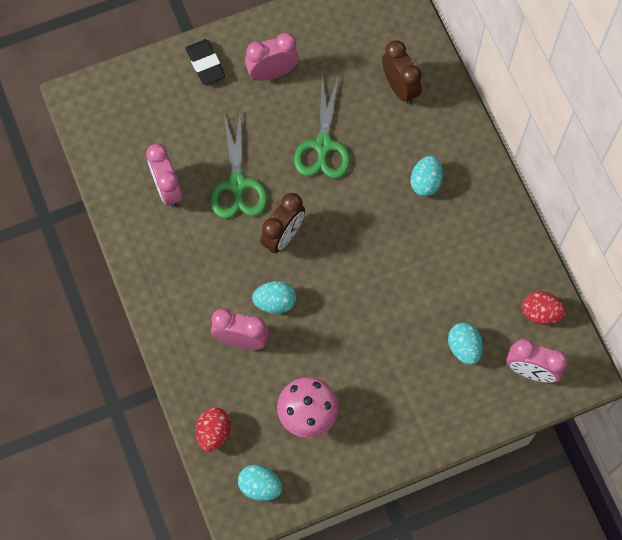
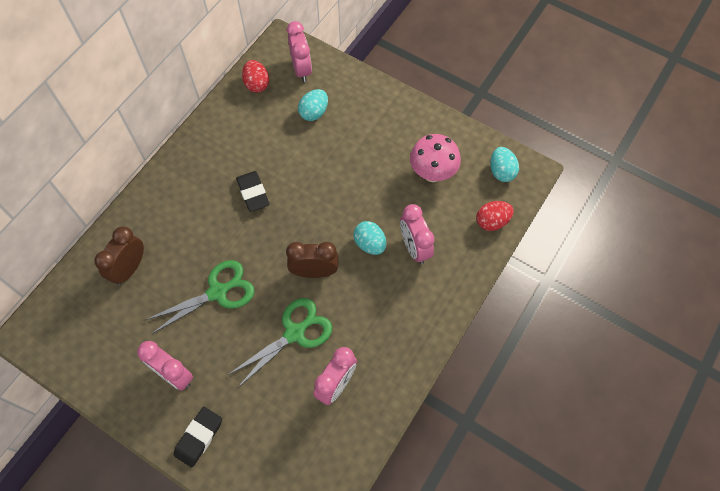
camera: 125 degrees left, 5 degrees down
(406, 233) = (253, 193): none -> black eraser
(425, 182) = (203, 204): turquoise egg -> none

